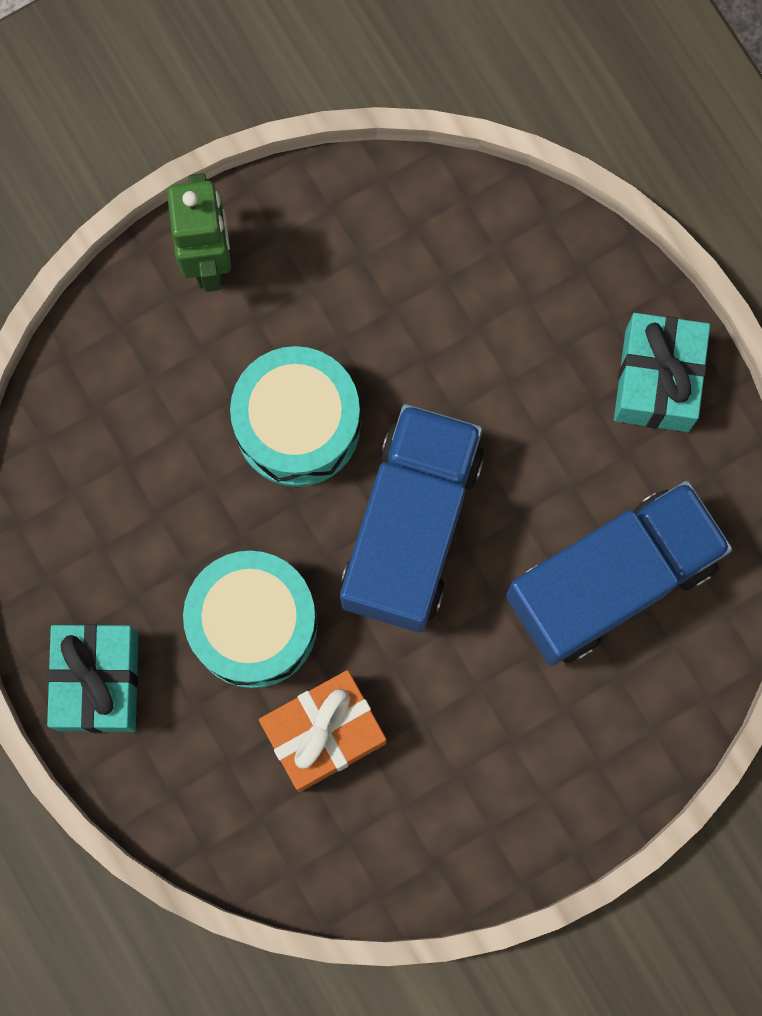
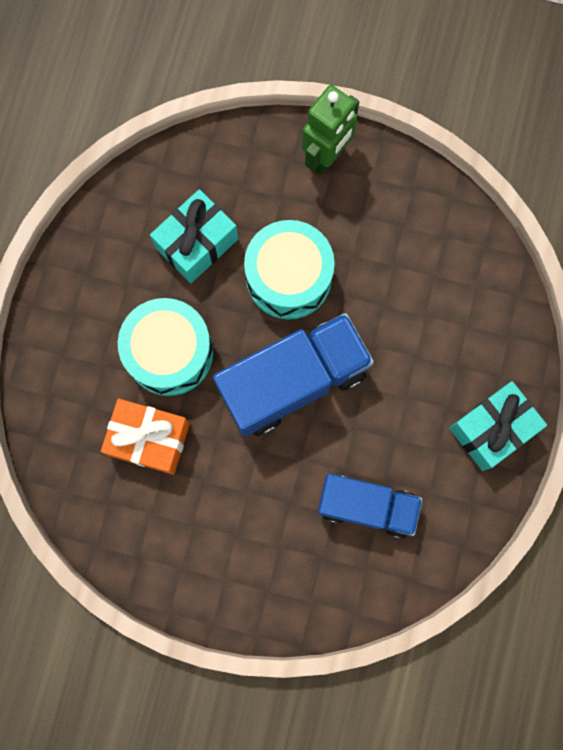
camera: 45 degrees right, 0 degrees up
(98, 681) = (69, 307): turquoise gift -> turquoise gift (197, 243)
(611, 581) = (366, 506): blue truck -> blue truck, size x0.65

